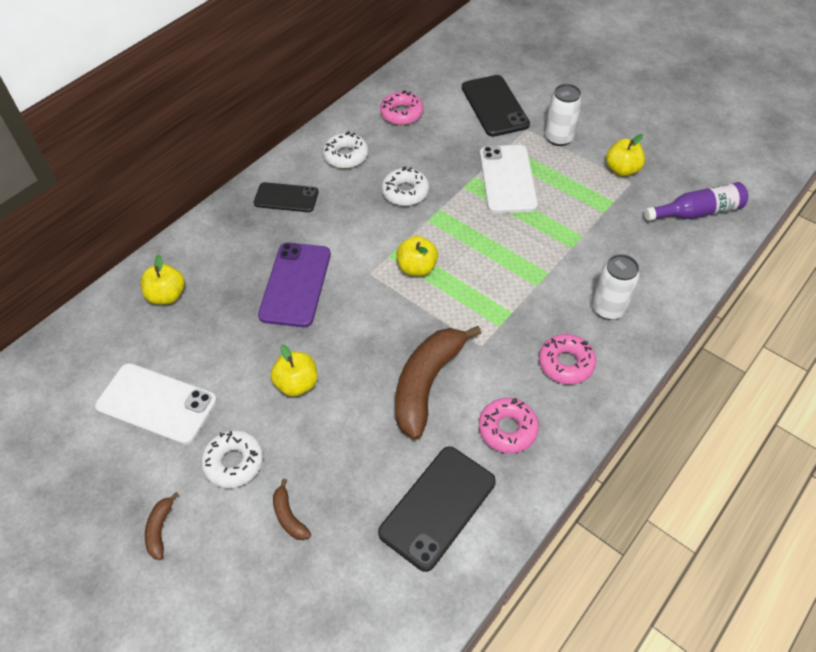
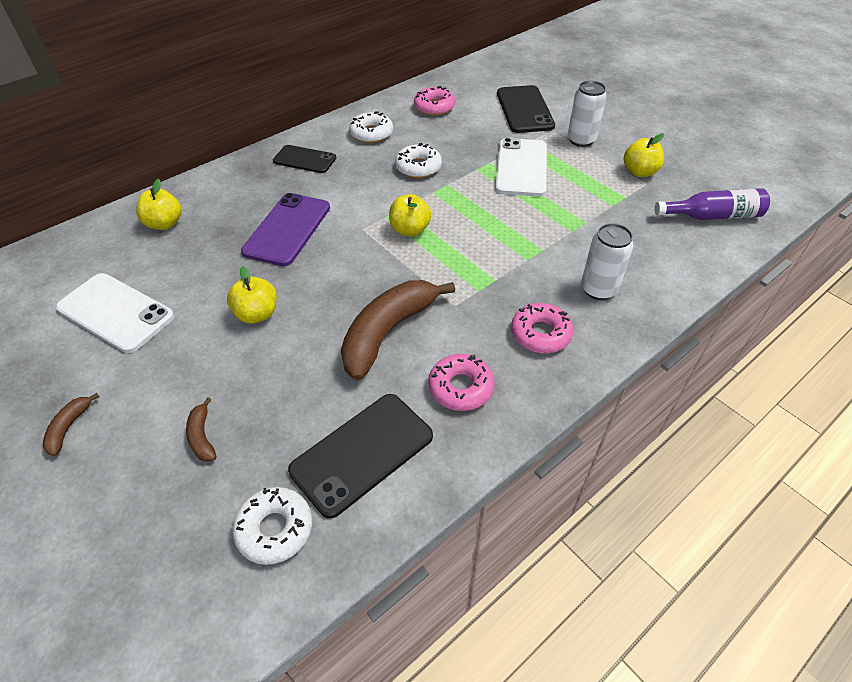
camera: 10 degrees right, 5 degrees down
(234, 462) = (167, 376): white donut -> white donut (275, 529)

